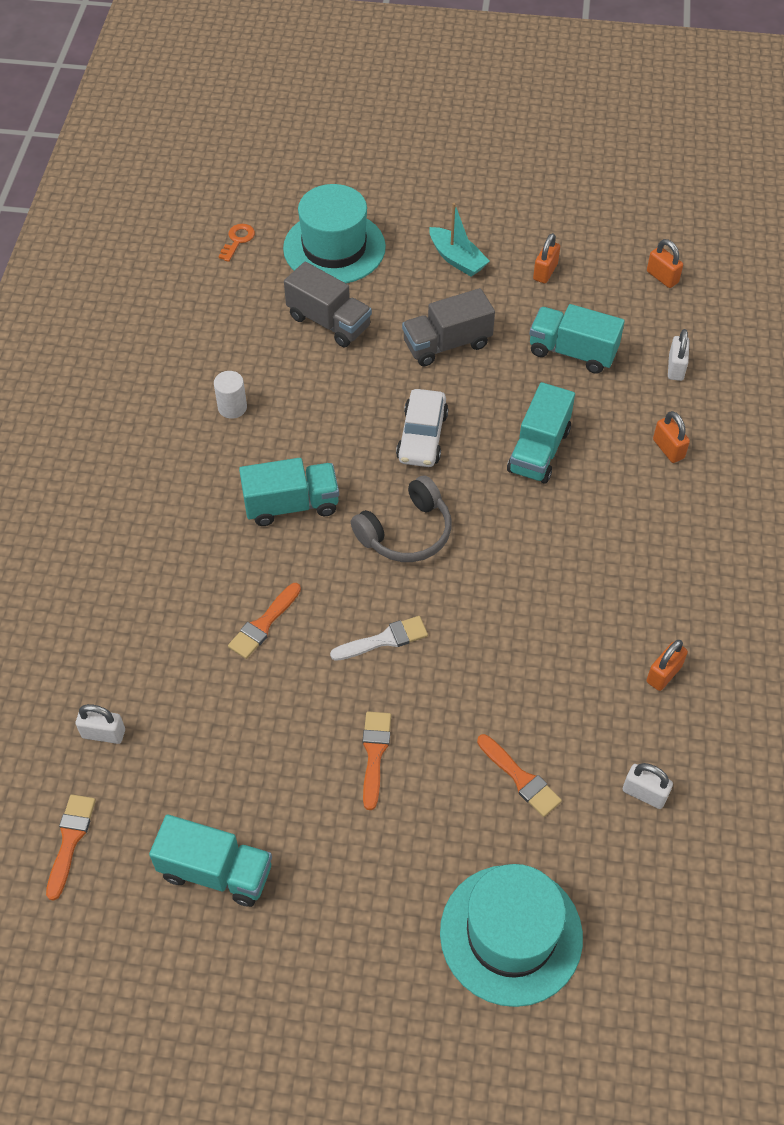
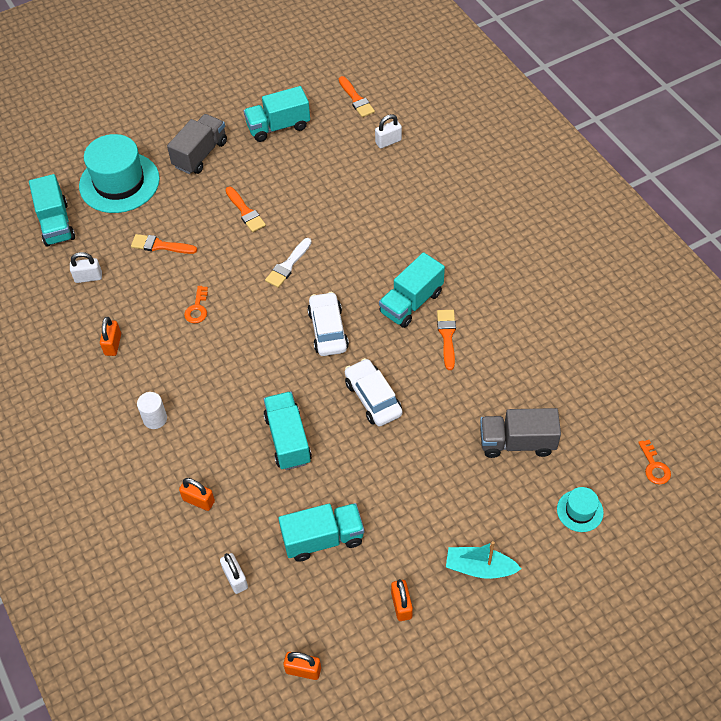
camera: 145 degrees right, 0 degrees up
(232, 407) = (511, 337): white cylinder -> white cylinder (155, 419)
(263, 624) = (361, 233): orange brush -> orange brush (447, 336)
(334, 248) = (580, 511): turquoise hat -> turquoise hat, size x0.47
(406, 532) = (328, 330): grey headphones -> white car
(447, 344) = (419, 482): grey truck -> grey truck (200, 154)
(533, 655) = (197, 308): none -> orange key
(644, 921) = (56, 224): none -> turquoise truck

